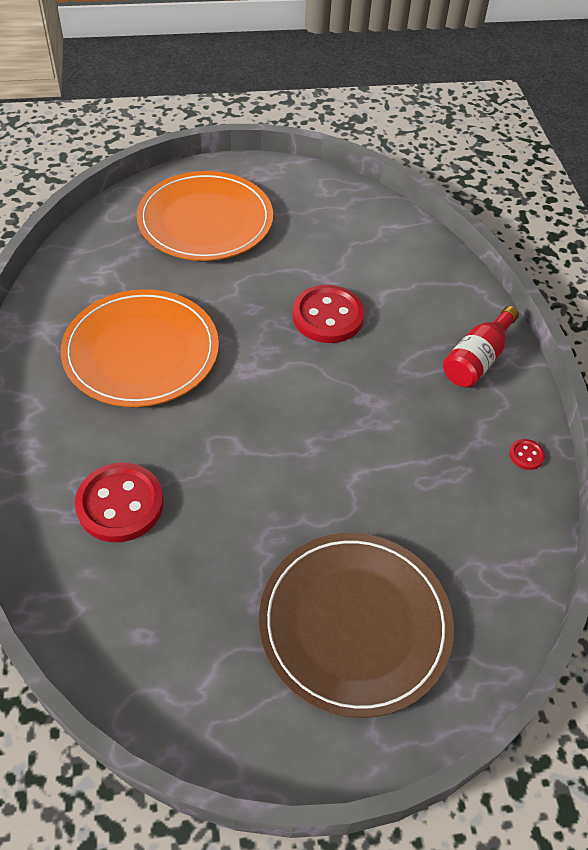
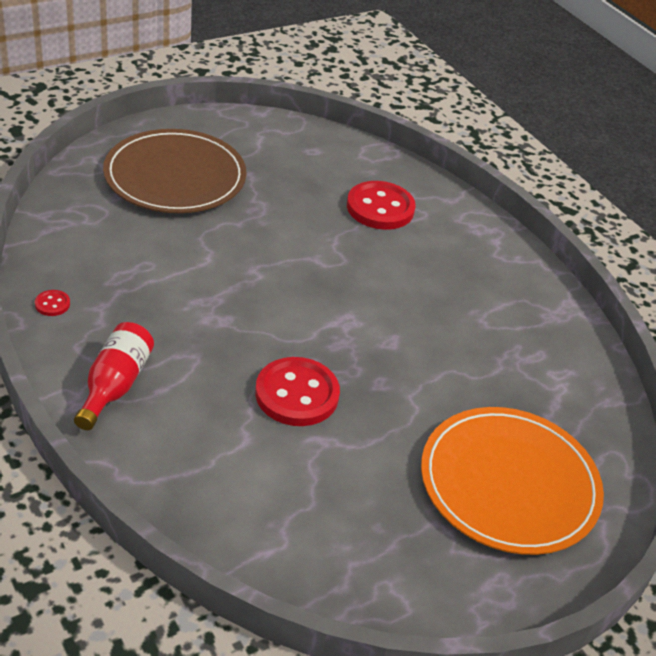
camera: 155 degrees right, 10 degrees down
(141, 352) = (454, 315): orange plate -> none

